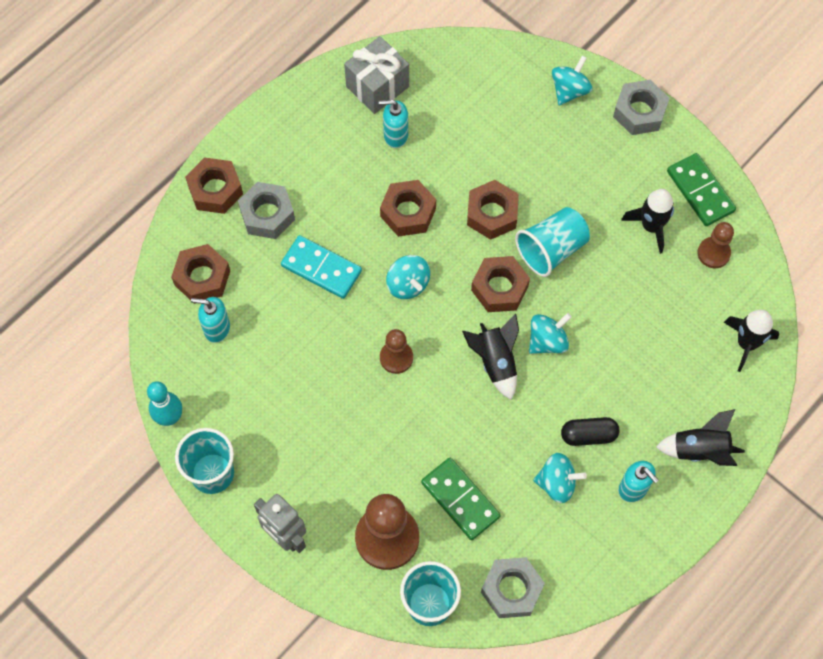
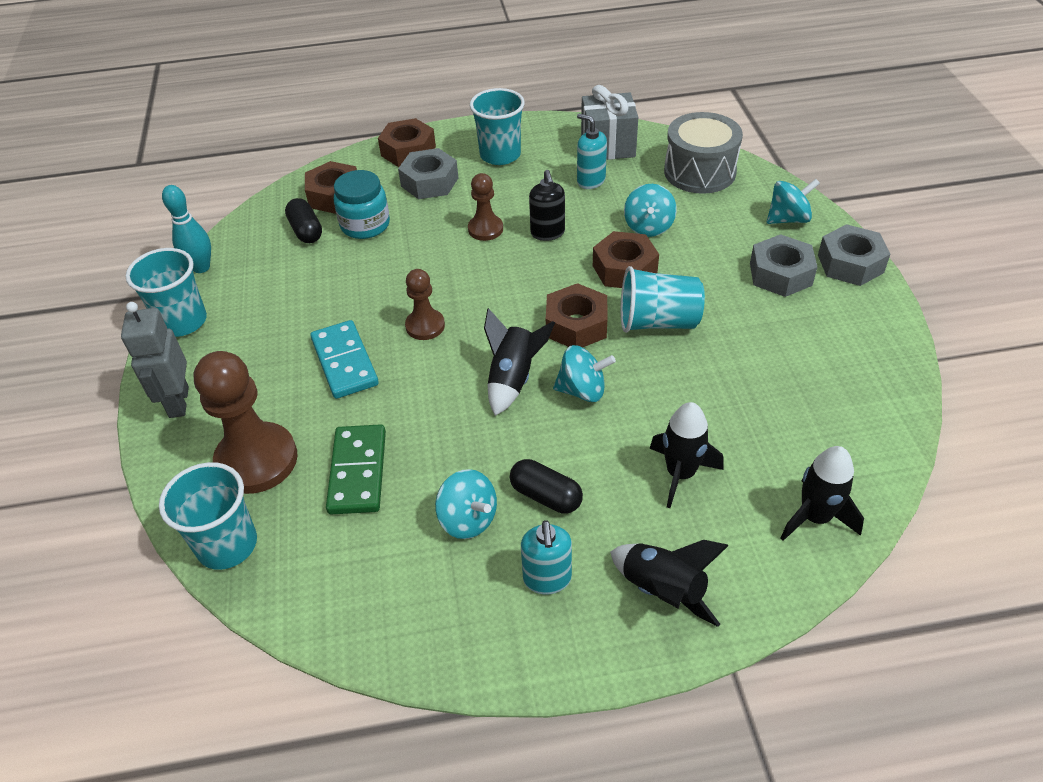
camera: 40 degrees right, 20 degrees down
(216, 328) = (306, 231): turquoise soap dispenser -> black capsule
(259, 292) = (365, 225): none -> turquoise jar
(298, 148) = (500, 155): none -> turquoise cup
(321, 268) = (432, 234): turquoise domino -> turquoise domino (345, 362)
(408, 212) = (547, 233): brown nut -> black soap dispenser
(408, 284) = (493, 280): turquoise spinning top -> turquoise spinning top (648, 227)
(471, 75) = (699, 172): none -> grey drum
(511, 590) = (317, 590): grey nut -> grey nut (780, 274)
(651, 226) = (785, 355): black rocket -> black rocket (680, 474)
(700, 191) = (868, 353): green domino -> none
(713, 253) = (841, 412): brown pawn -> brown pawn (485, 229)

